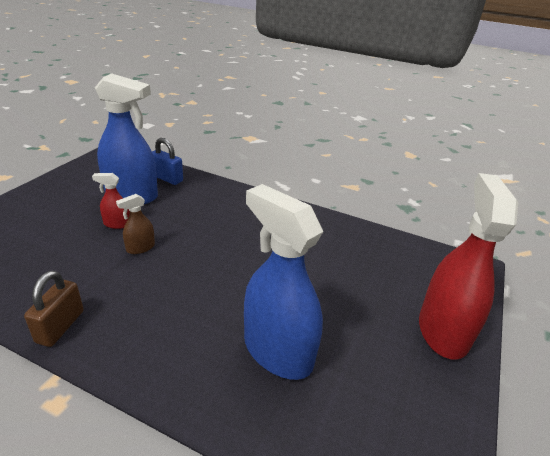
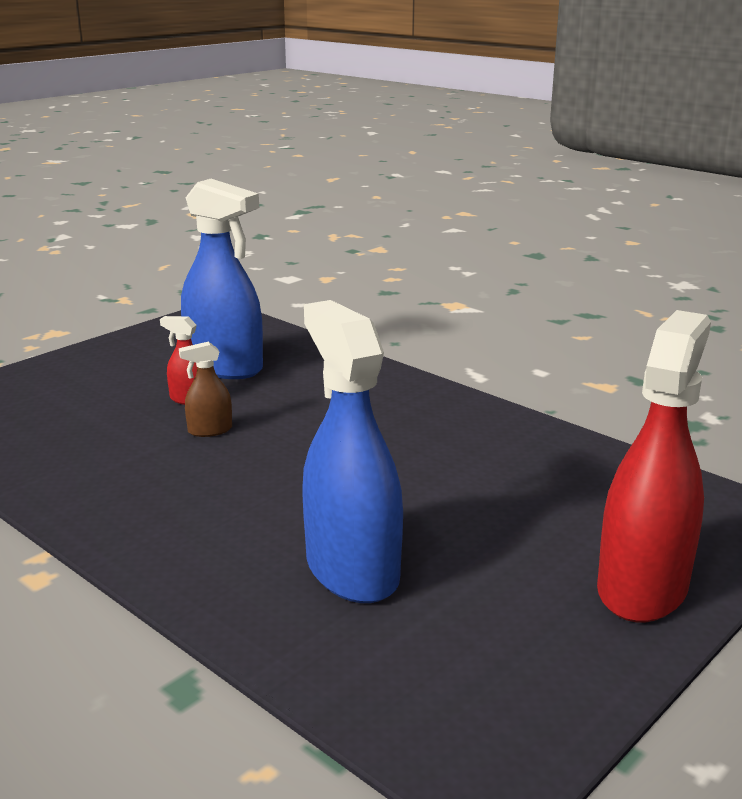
camera: 20 degrees right, 10 degrees down
(60, 326) = (70, 502): brown padlock -> none
(167, 178) = (287, 350): blue padlock -> none

